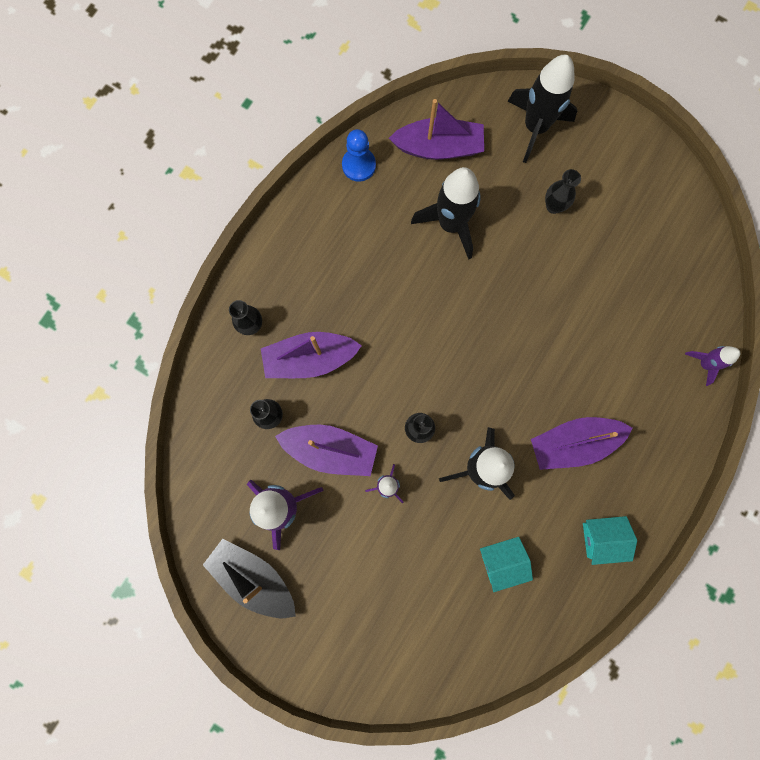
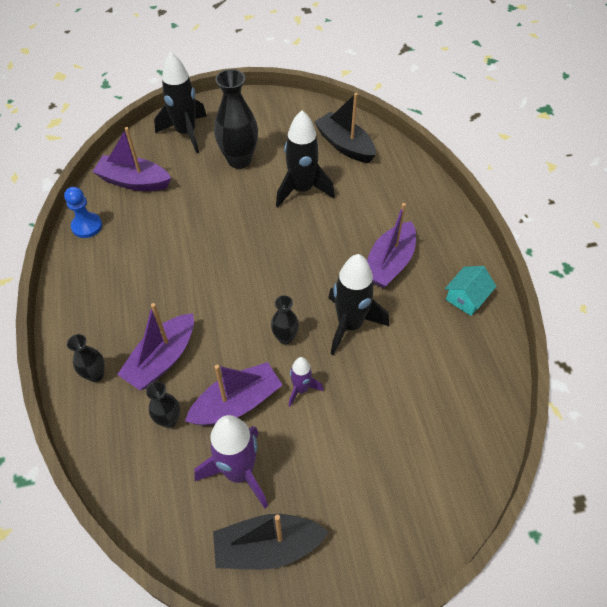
camera: 45 degrees left, 25 degrees down
(438, 147) = (134, 181): purple boat -> purple boat turned 120 degrees counterclockwise
(451, 224) = (184, 212): black rocket -> black rocket (302, 189)
(502, 561) = (426, 365): turquoise house -> none
(553, 206) = (239, 160): black vase -> black vase, size x1.88
(670, 278) = (345, 145): none -> black boat
(705, 364) = (411, 168): purple rocket -> none

